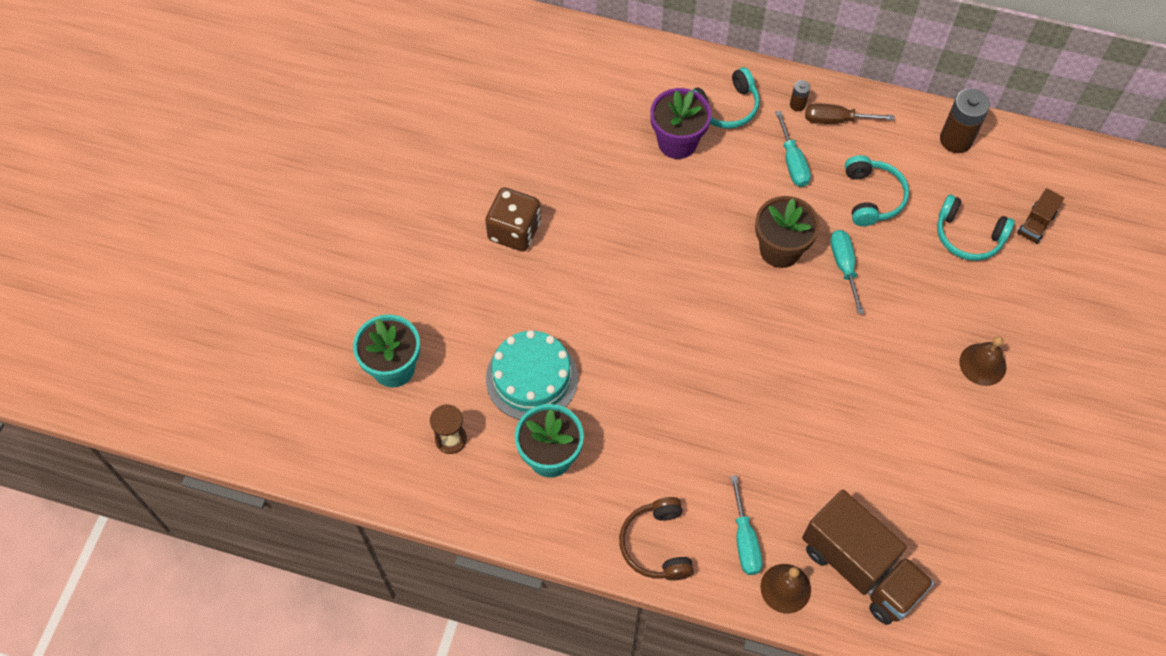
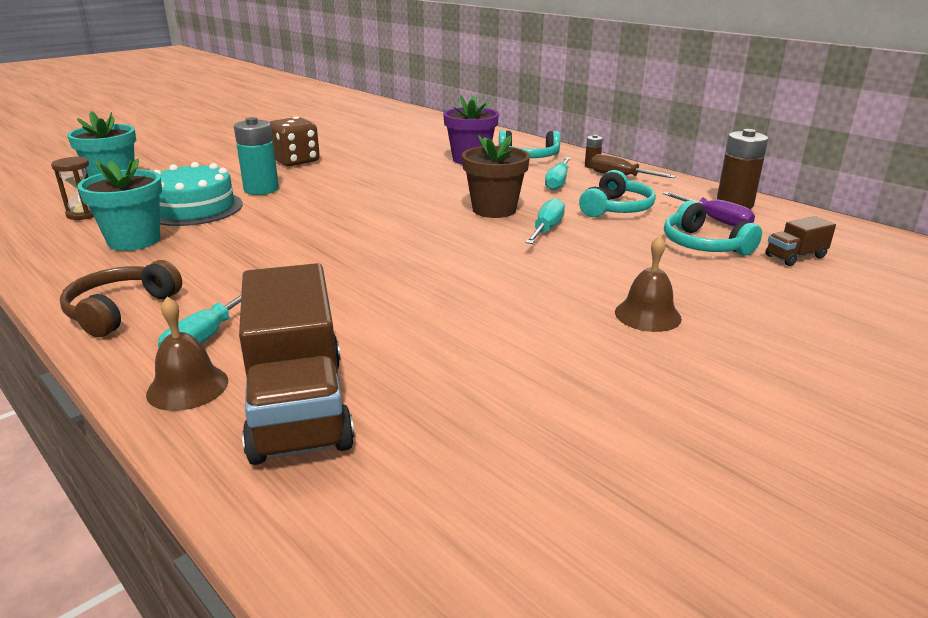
camera: 30 degrees right, 35 degrees down
(549, 311) = (261, 189): none -> turquoise battery
(956, 183) = (715, 220): none -> purple screwdriver

